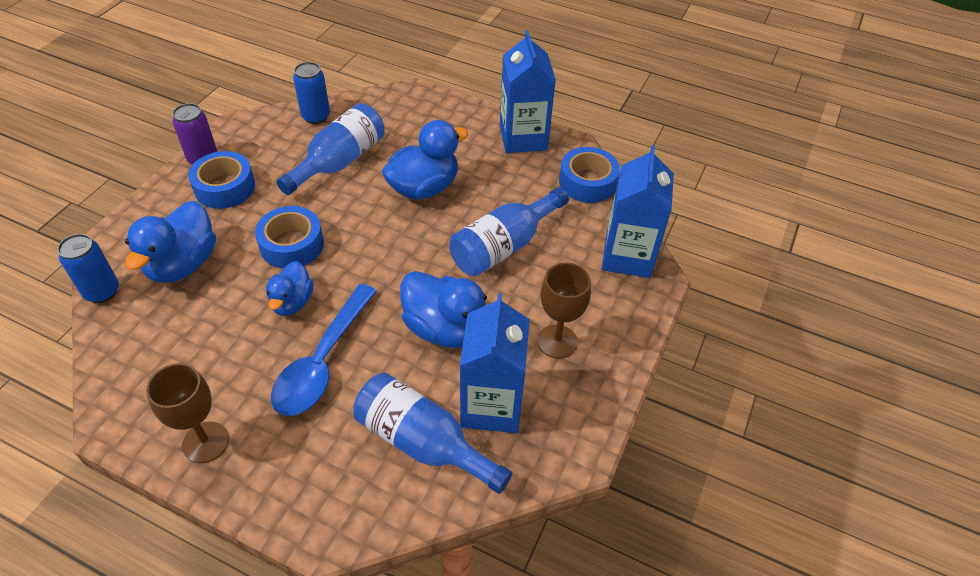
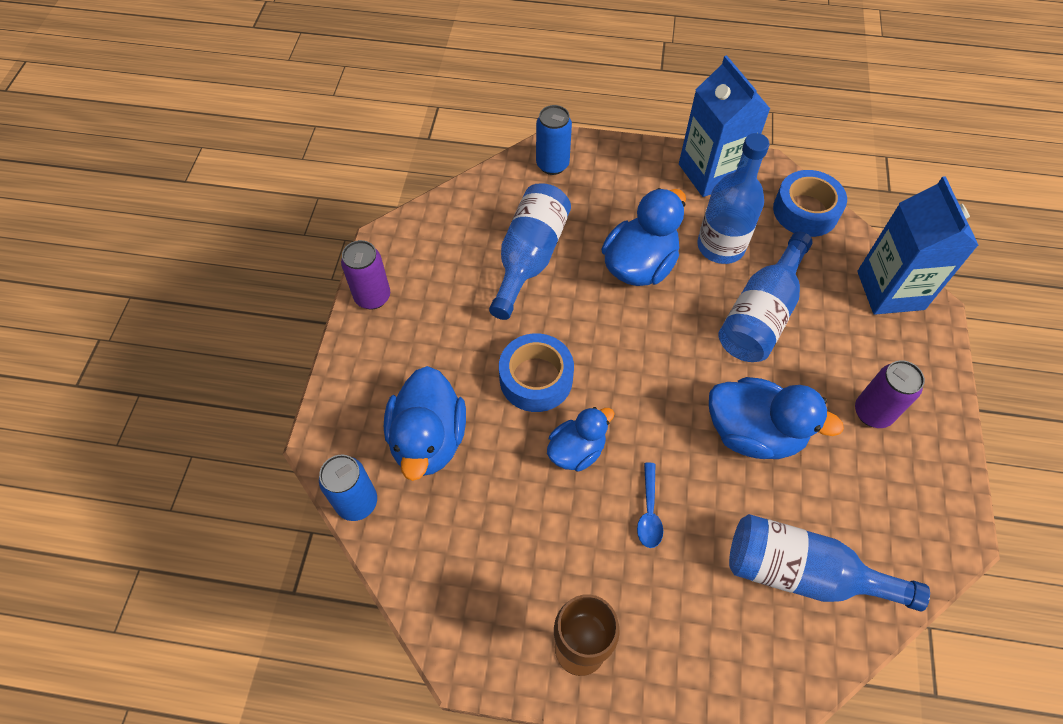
camera: 15 degrees left, 10 degrees up
(225, 187) = (419, 327): blue tape -> none
(292, 302) = (576, 450): blue duck -> blue duck turned 120 degrees counterclockwise
(316, 116) = (470, 205): blue can -> blue can (552, 165)
(322, 362) = (649, 512): blue spoon -> blue spoon, size x0.46
(491, 405) = (847, 507): blue carton -> none
(499, 190) = (720, 246): none -> blue bottle
(557, 341) = (872, 413): brown goblet -> purple can

